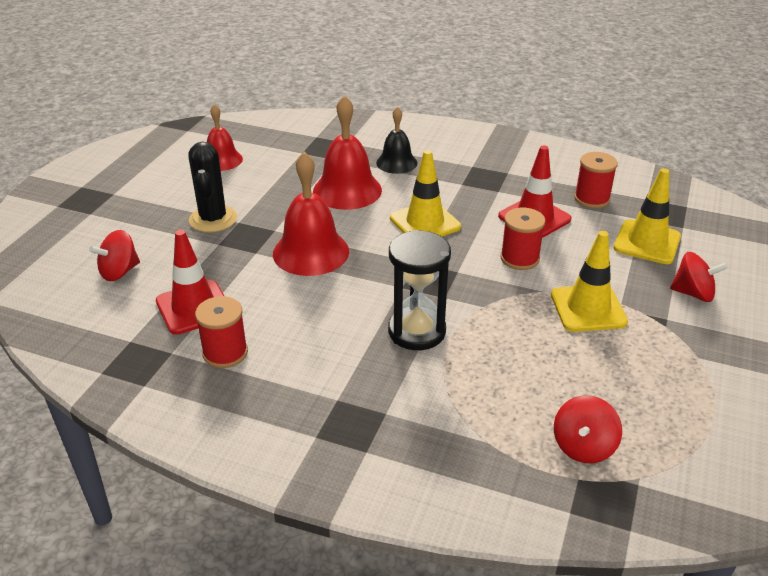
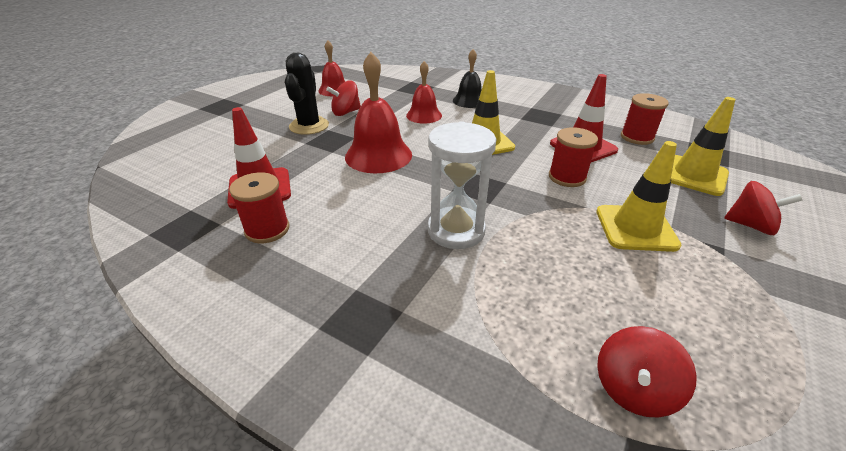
camera: 10 degrees right, 0 degrees up
(119, 272) = (215, 155): red spinning top -> red spinning top (346, 112)
(347, 190) = (424, 115): red bell -> red bell, size x0.63
(417, 331) = (456, 230): black hourglass -> white hourglass

